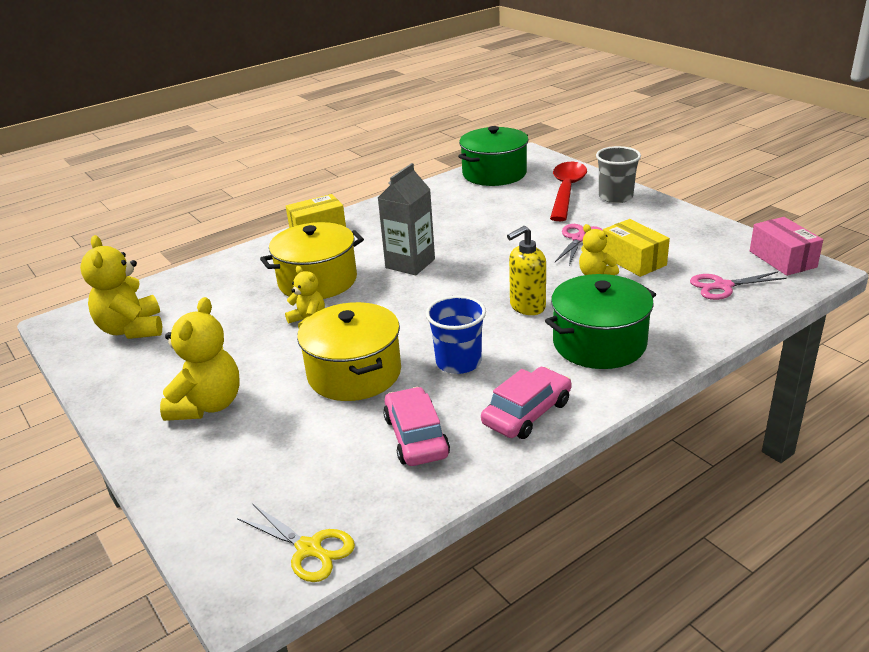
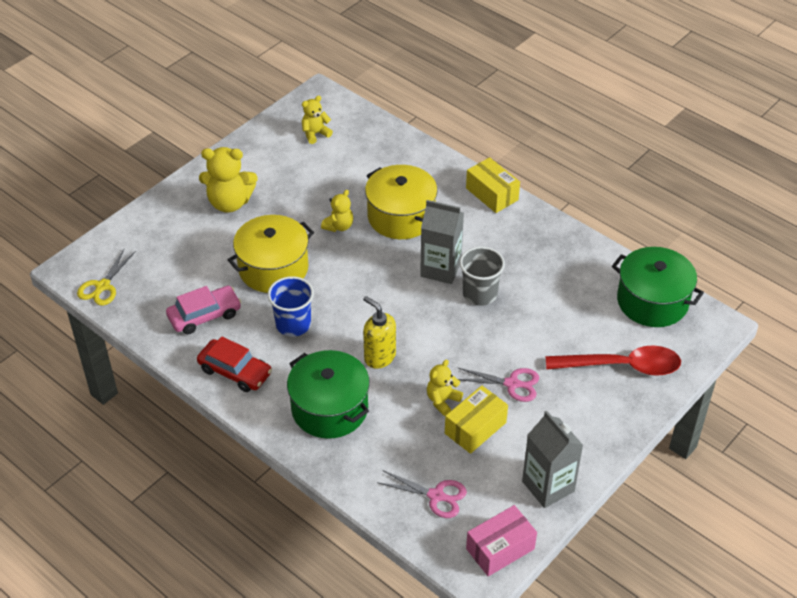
camera: 75 degrees right, 15 degrees up
(132, 329) = (315, 134): yellow teddy bear -> yellow teddy bear, size x0.57
(527, 413) = (235, 371): pink car -> red car
(615, 197) = (617, 409): grey cup -> grey cup (480, 294)
(705, 232) = (548, 486): none -> grey carton
(722, 286) = (436, 496): pink scissors -> pink scissors turned 135 degrees clockwise

